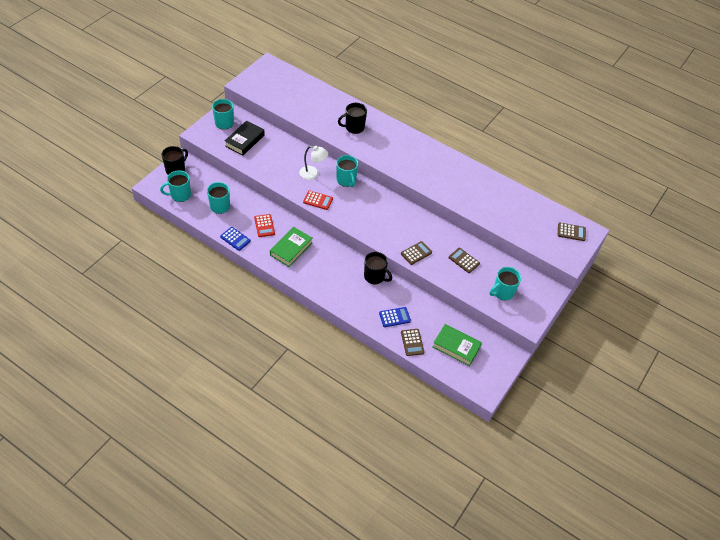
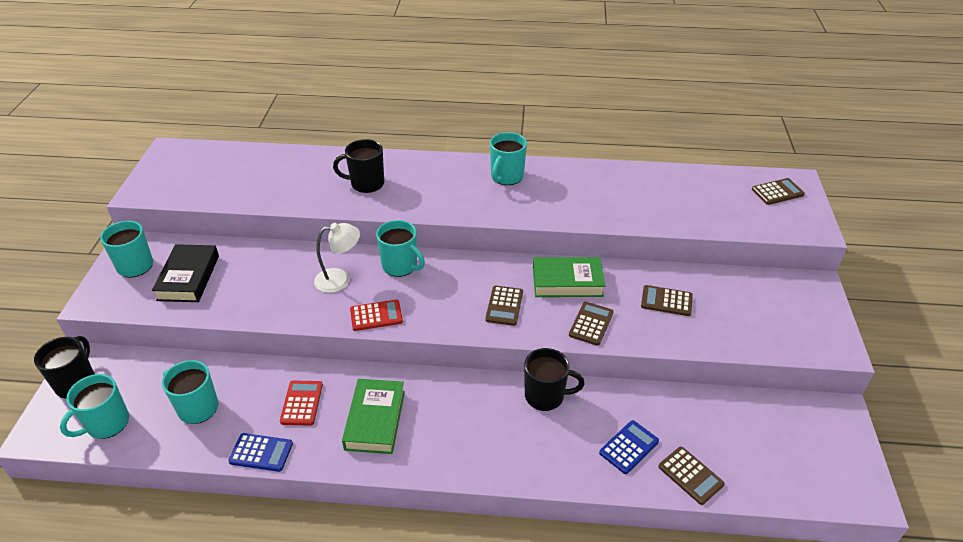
camera: 25 degrees left, 10 degrees down
(264, 226) = (302, 403): red calculator -> red calculator turned 135 degrees counterclockwise
(354, 127) = (366, 183): black mug -> black mug turned 45 degrees clockwise
(381, 224) = (504, 306): none -> brown calculator
(456, 347) = (758, 444): green book -> green book (567, 282)
(502, 292) = (759, 320): turquoise mug -> turquoise mug (506, 177)

